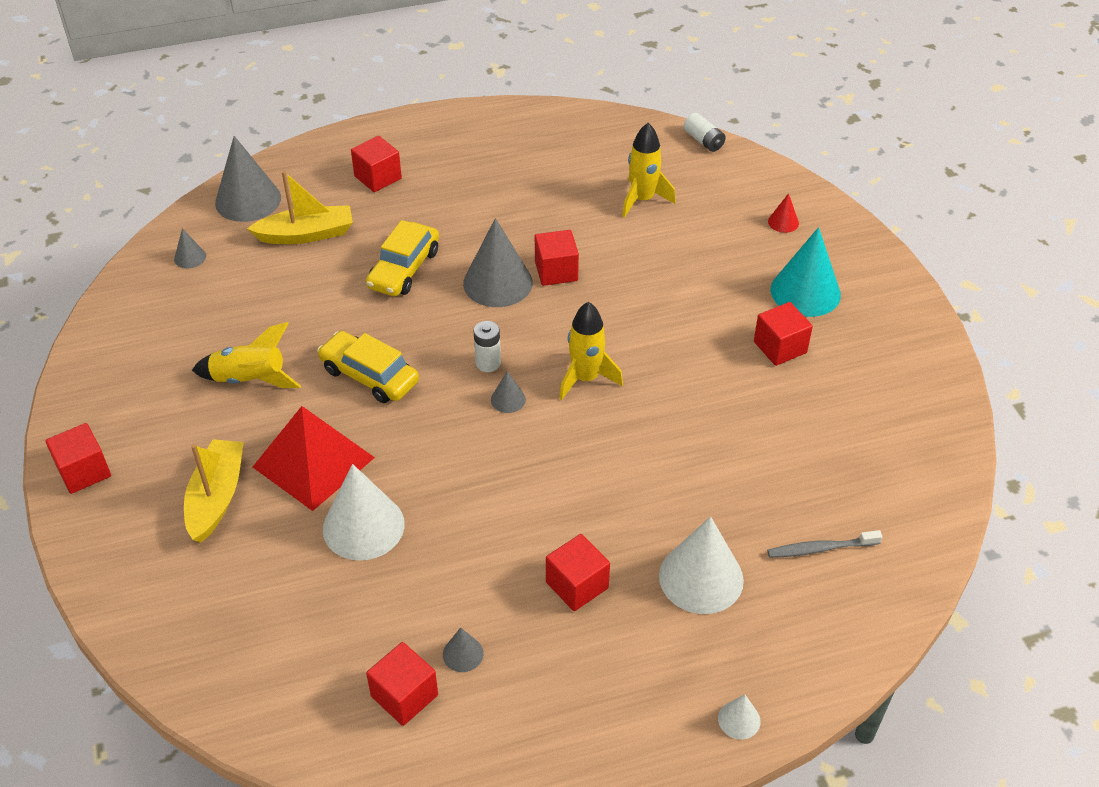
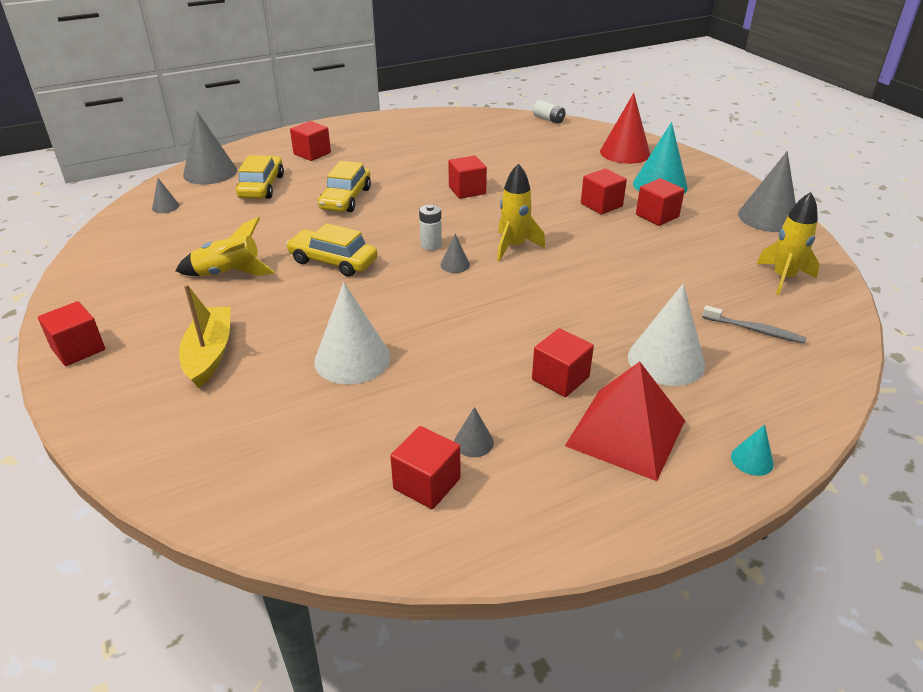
camera: 10 degrees left, 10 degrees down
(306, 234) = (261, 187): yellow boat -> yellow car
(314, 462) = (296, 320): red pyramid -> red pyramid (626, 432)
(497, 282) = (423, 200): grey cone -> grey cone (768, 217)
(642, 199) = (517, 149): yellow rocket -> yellow rocket (783, 278)
(716, 319) = (601, 205): none -> red cube
(739, 720) = (752, 460): white cone -> turquoise cone
(783, 222) = (625, 153): red cone -> red cone, size x2.16
(820, 549) = (755, 330): grey toothbrush -> grey toothbrush turned 135 degrees counterclockwise

